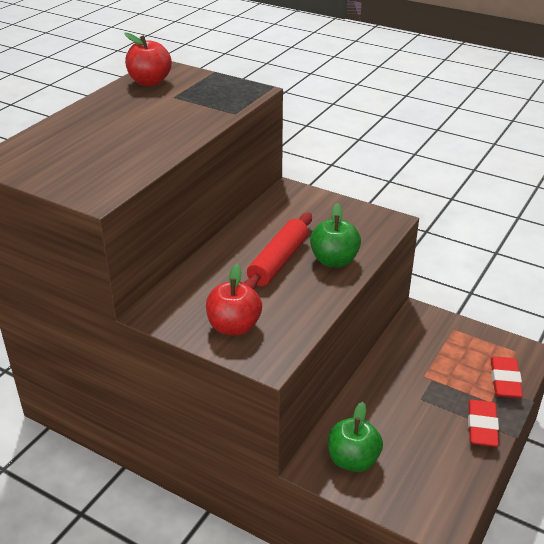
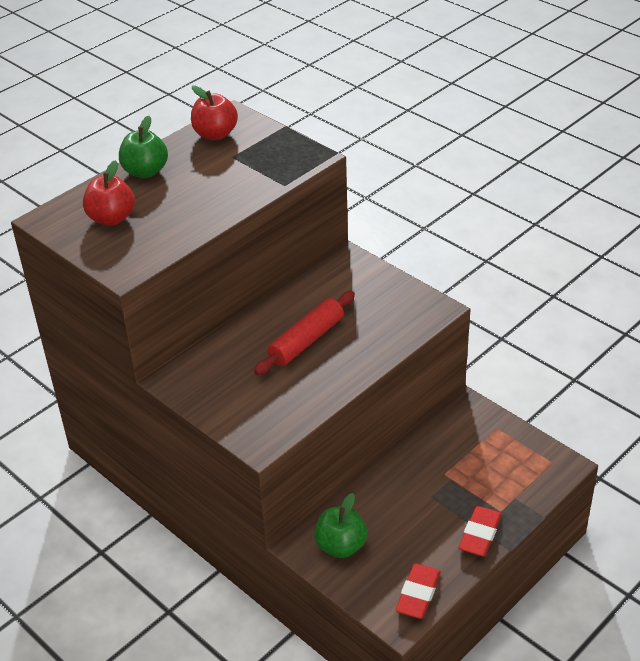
camera: 15 degrees right, 5 degrees up
(234, 327) = (240, 405): red apple -> red apple (111, 218)
(334, 260) = (361, 347): green apple -> green apple (145, 171)
(505, 381) = (525, 491): red eraser -> red eraser (418, 594)

